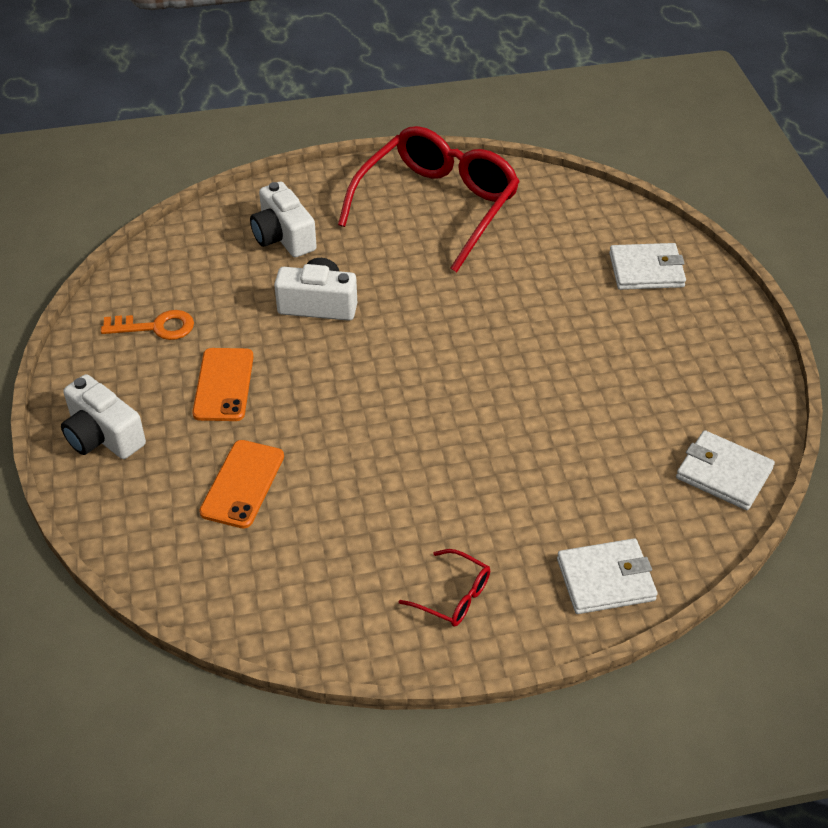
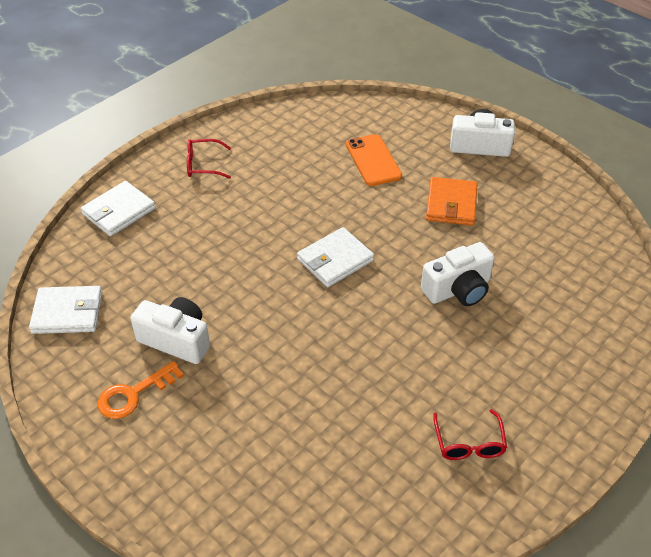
camera: 145 degrees right, 0 degrees up
(155, 327) = (541, 216): orange key -> orange key (134, 394)
(224, 385) = (451, 204): orange phone -> orange wallet
(283, 237) = (552, 332): white camera -> white camera (176, 340)
(437, 206) = (469, 443): red glasses -> red glasses, size x0.41
(646, 270) = (222, 478): white wallet -> white wallet (335, 260)

